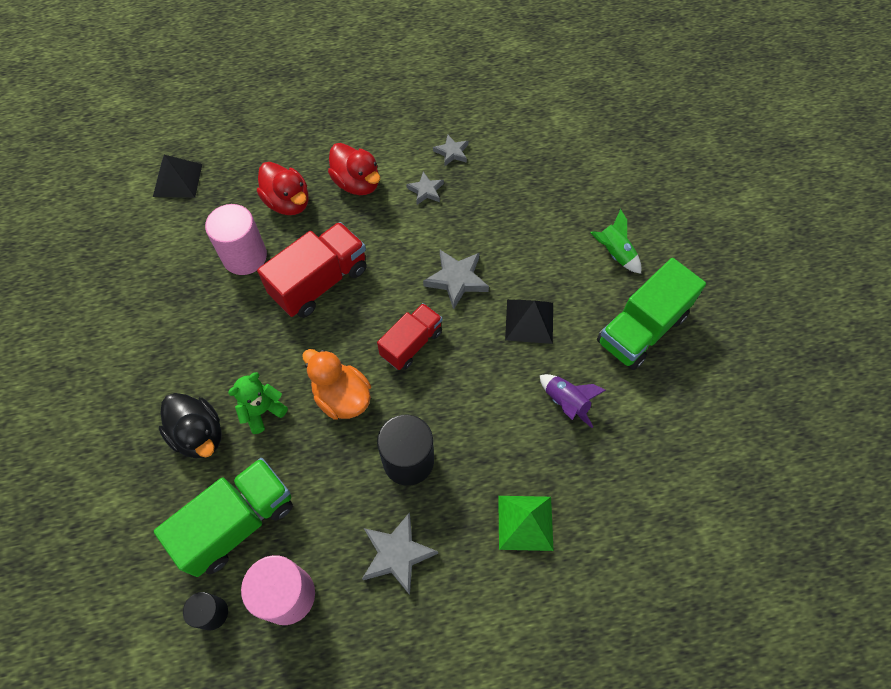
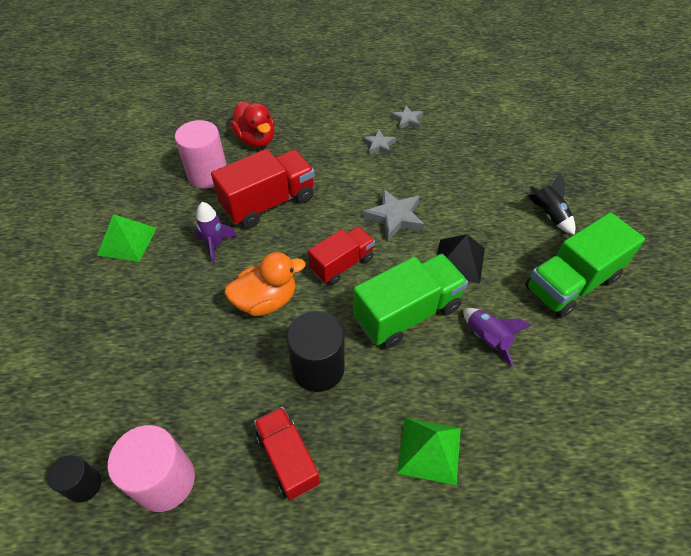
camera: 10 degrees right, 10 degrees down
(177, 180) = (168, 113): black pyramid -> none
(178, 352) = (127, 241): none -> green pyramid
(199, 435) = (124, 313): black duck -> none
(237, 522) = (136, 399): green truck -> green truck (407, 313)
(262, 411) = (188, 301): green teddy bear -> none
(274, 342) = (215, 245): none -> purple rocket
(342, 397) = (266, 300): orange duck -> orange duck turned 105 degrees clockwise
(357, 183) = (319, 133): red duck -> none
(397, 554) = (287, 459): grey star -> red truck
(614, 253) = (549, 215): green rocket -> black rocket

